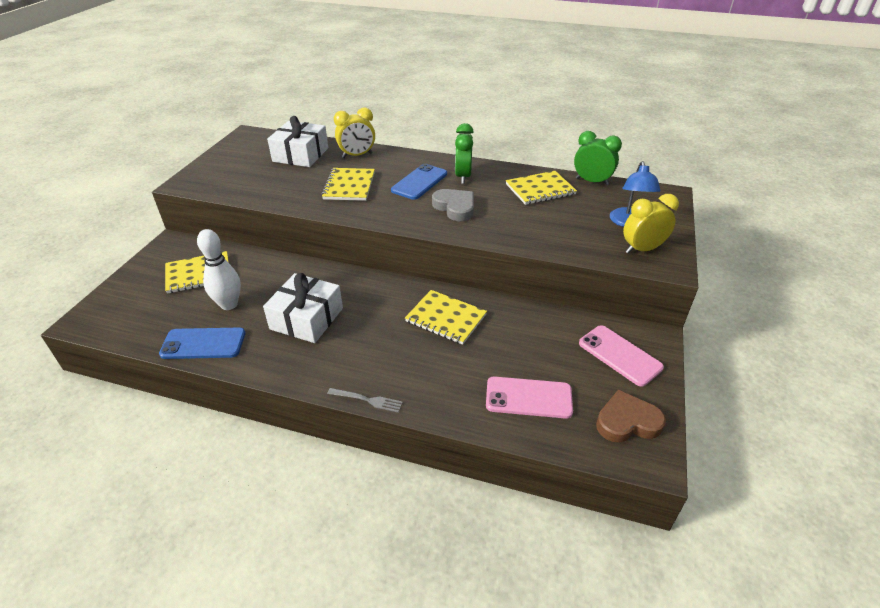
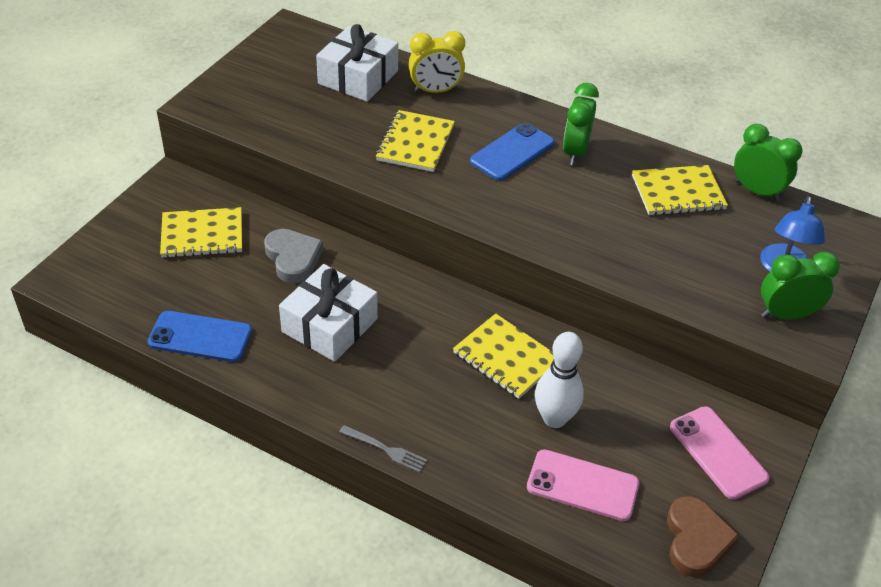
camera: 10 degrees right, 5 degrees up
(229, 304) = (236, 287): white bowling pin -> white bowling pin (554, 418)
(455, 207) = (551, 203): grey heart -> grey heart (293, 258)
(627, 421) = (696, 540): brown heart -> brown heart turned 90 degrees clockwise
(642, 249) = (786, 315): yellow clock -> green clock

